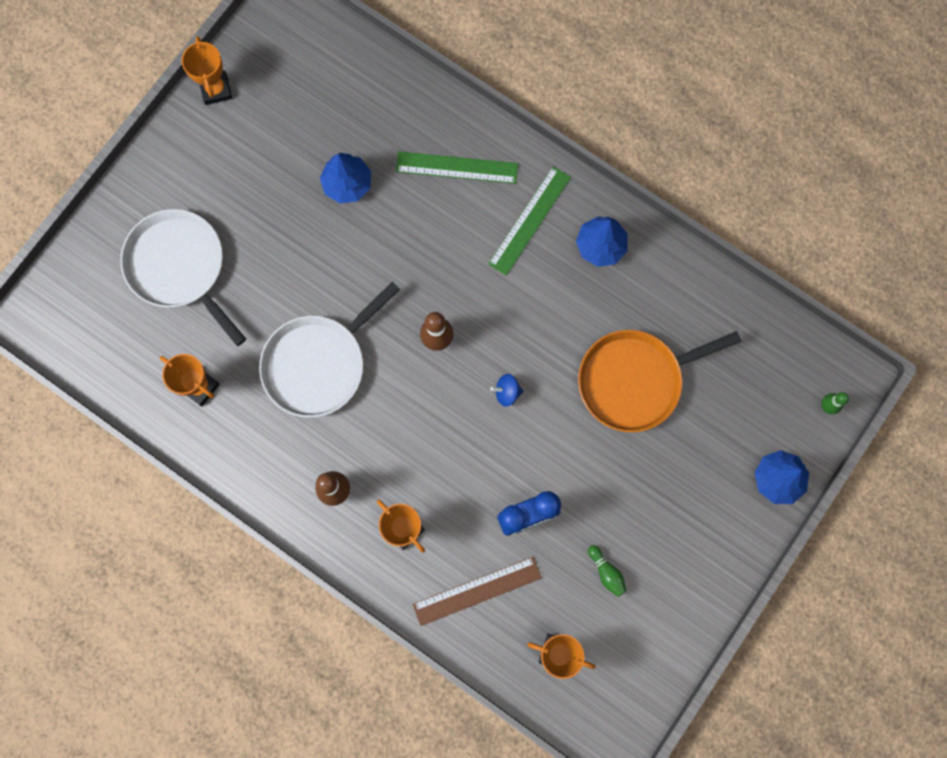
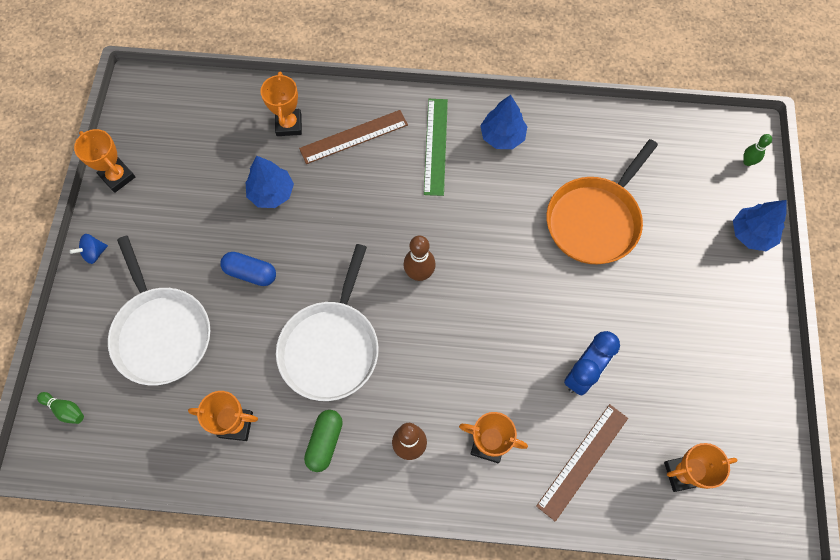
camera: 30 degrees left, 10 degrees down
(179, 267) = (161, 333): white pan -> white pan turned 135 degrees counterclockwise
(266, 445) = (325, 442): none -> green capsule
(286, 253) = (250, 273): none -> blue capsule
(402, 121) = (289, 125): none -> orange trophy
(457, 167) = (354, 137): green ruler -> brown ruler
(507, 392) = (502, 284): blue spinning top -> blue spinning top (94, 253)
(606, 572) = (676, 382): green bowling pin -> green bowling pin (65, 410)

